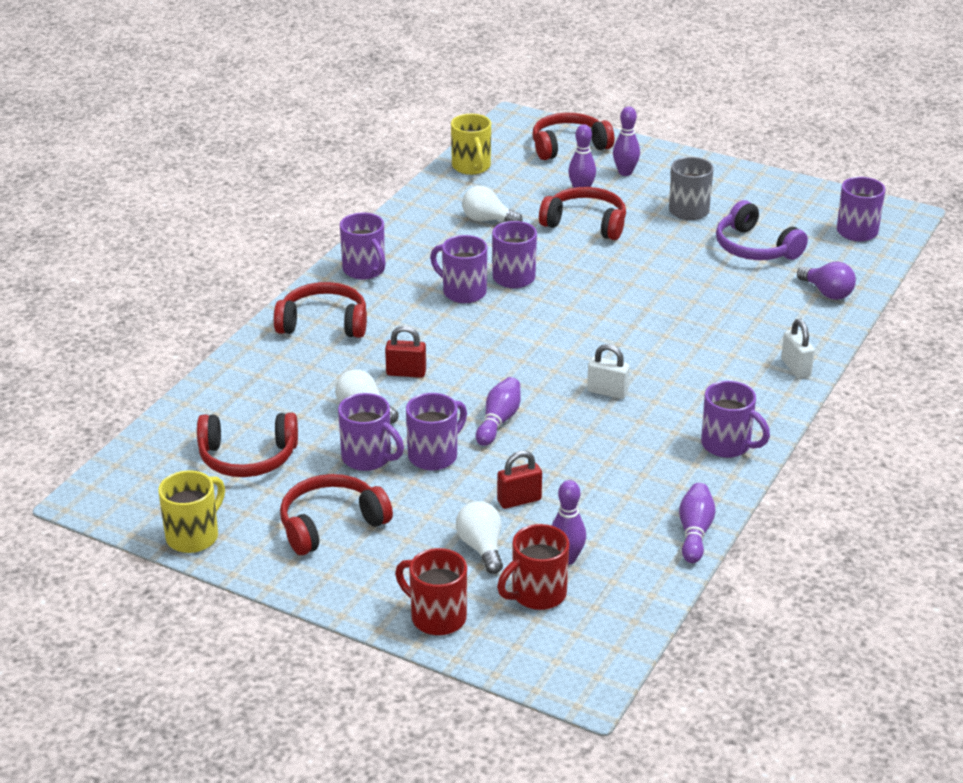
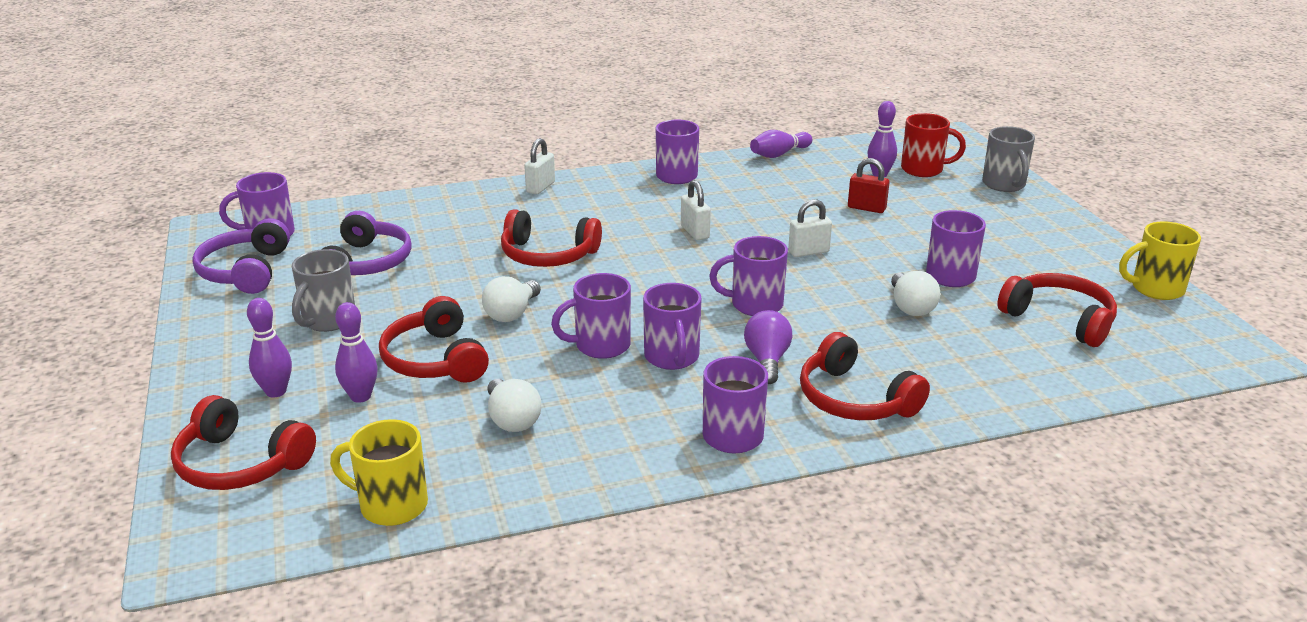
camera: 135 degrees left, 5 degrees down
(331, 524) = (1028, 251): red headphones -> red headphones (548, 255)
(406, 373) = (834, 317): red padlock -> none
(434, 455) = (892, 254): purple mug -> purple mug (754, 305)
(436, 617) = (1004, 185): red mug -> grey mug
(471, 167) = (391, 505): yellow mug -> yellow mug turned 105 degrees counterclockwise
(481, 547) = (929, 199): white light bulb -> white light bulb (512, 313)
(498, 421) = (808, 252): purple bowling pin -> white padlock
(804, 207) = (245, 271): none -> purple headphones
(827, 293) = (406, 212): purple light bulb -> purple light bulb (767, 360)

